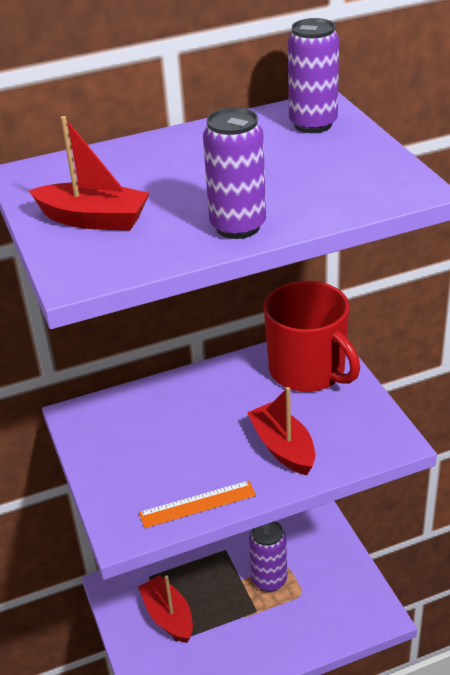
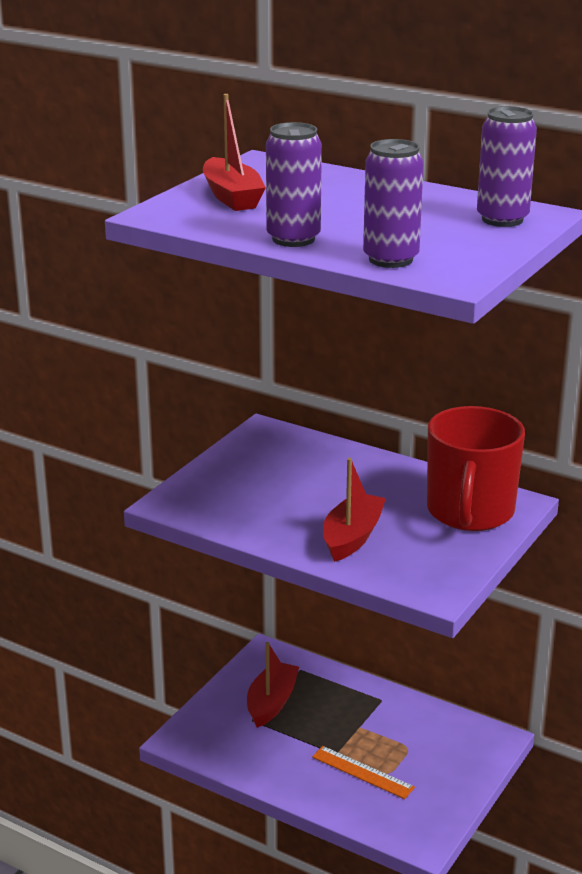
camera: 50 degrees right, 10 degrees down
(197, 504) = (236, 523): orange ruler -> orange ruler (362, 772)
(269, 580) = (379, 744): purple can -> purple can (390, 259)

